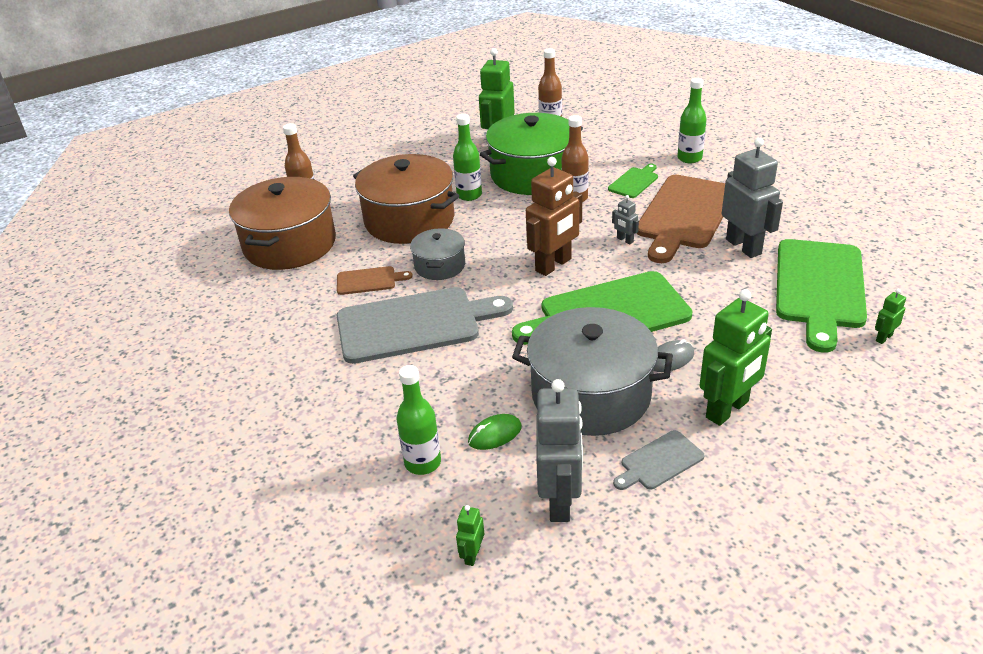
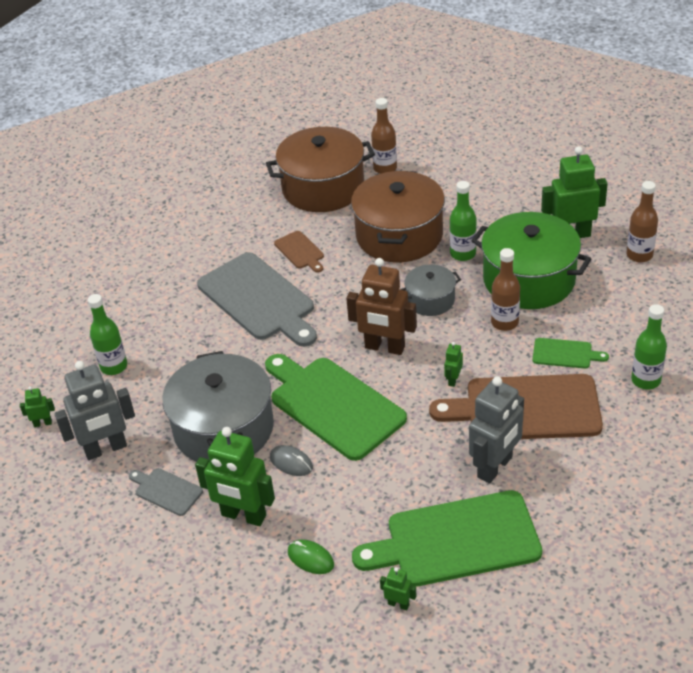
camera: 65 degrees right, 5 degrees up
(440, 266) = (343, 281): grey pot -> grey pot (430, 300)
(495, 434) = (156, 391): green mouse -> green mouse (310, 558)
(625, 240) = (453, 380): grey robot -> green robot

